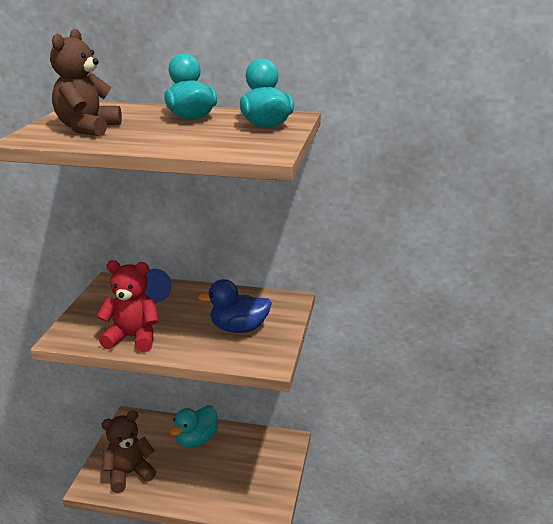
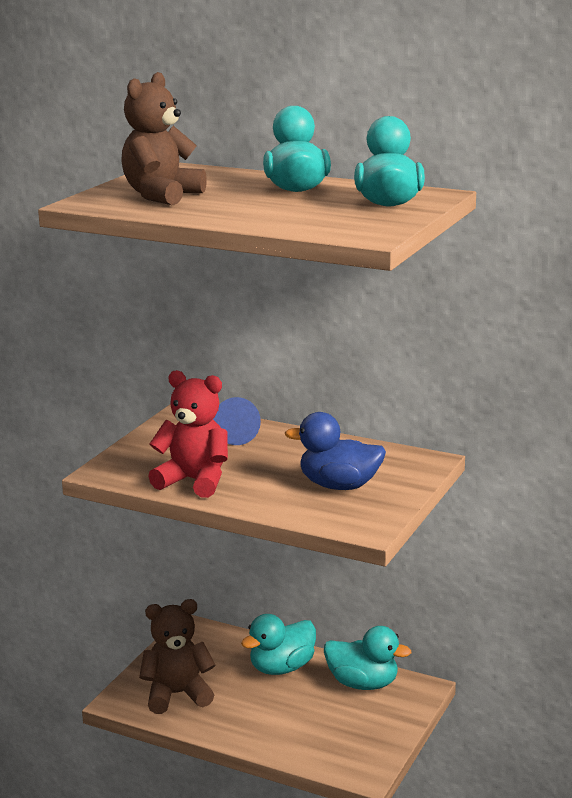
camera: 15 degrees right, 5 degrees down
(252, 443) = (363, 684): none -> turquoise duck

